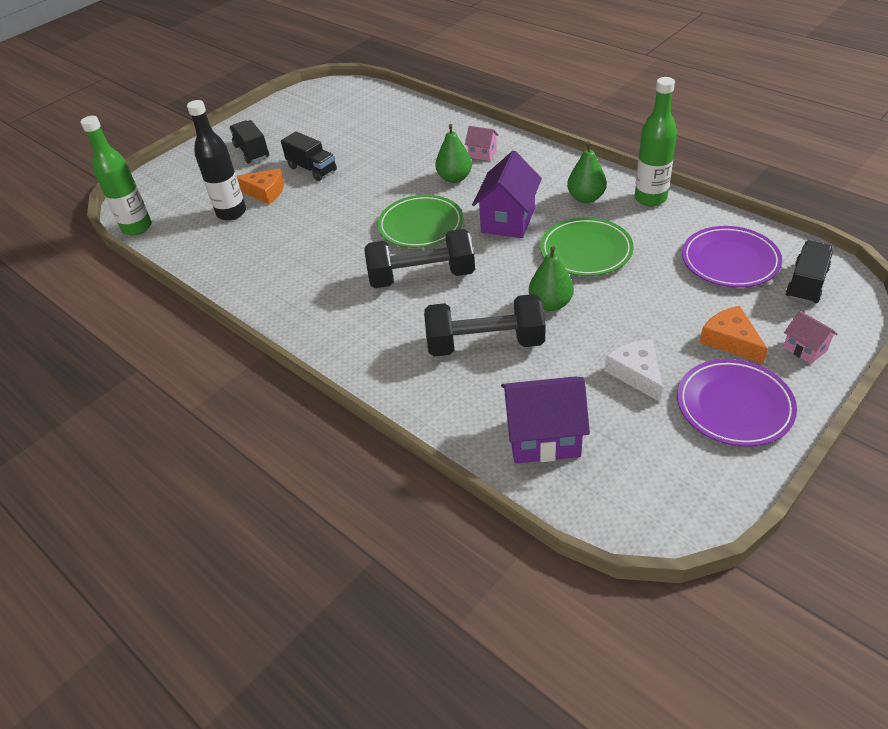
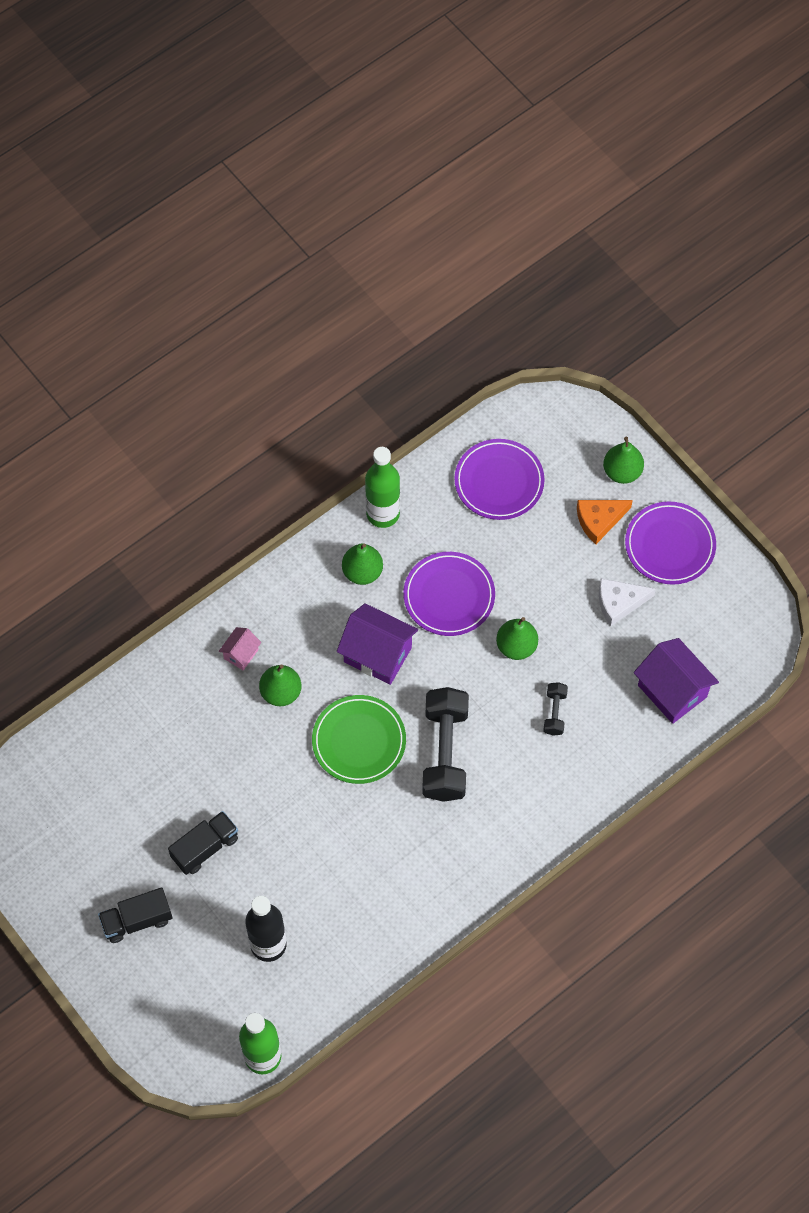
camera: 85 degrees left, 20 degrees up
(265, 192) = (237, 905): orange cheese -> none
(485, 343) = (554, 713): black dumbbell -> black dumbbell, size x0.47
(543, 438) = (672, 691): purple house -> purple house turned 45 degrees counterclockwise
(586, 251) = (449, 596): green plate -> purple plate
(805, 349) = (622, 472): pink house -> green pear
(806, 284) = (546, 436): black truck -> none

